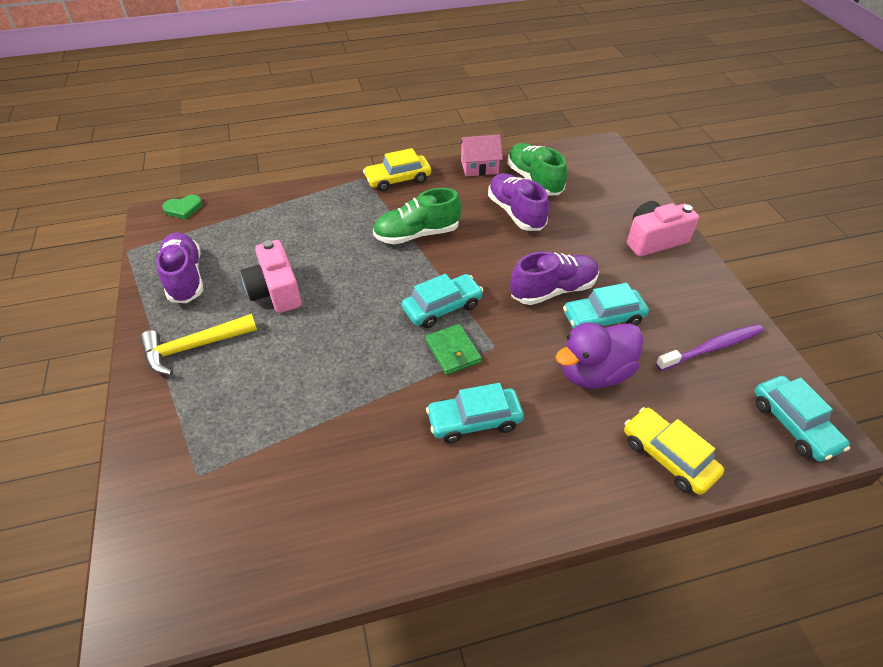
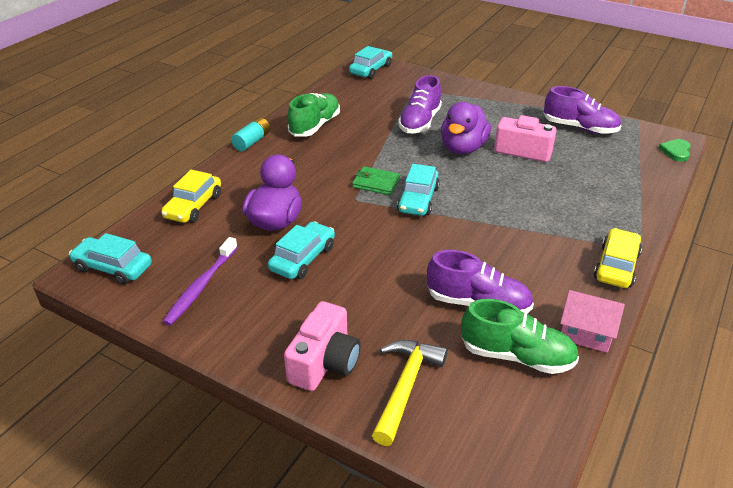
camera: 135 degrees right, 10 degrees down
(194, 347) = (505, 112): yellow hammer -> yellow hammer (405, 387)
(316, 333) = (463, 148): none -> purple duck
(417, 234) = (515, 232): green shoe -> green shoe (315, 126)
(474, 420) = (320, 163): turquoise car -> turquoise car (371, 70)
(479, 167) = (585, 333): pink house -> pink house turned 75 degrees clockwise
(515, 532) = (252, 142): none -> turquoise battery
(553, 290) = (361, 256): purple shoe -> purple shoe (420, 122)
(668, 456) = (193, 206): yellow car -> yellow car turned 105 degrees clockwise

